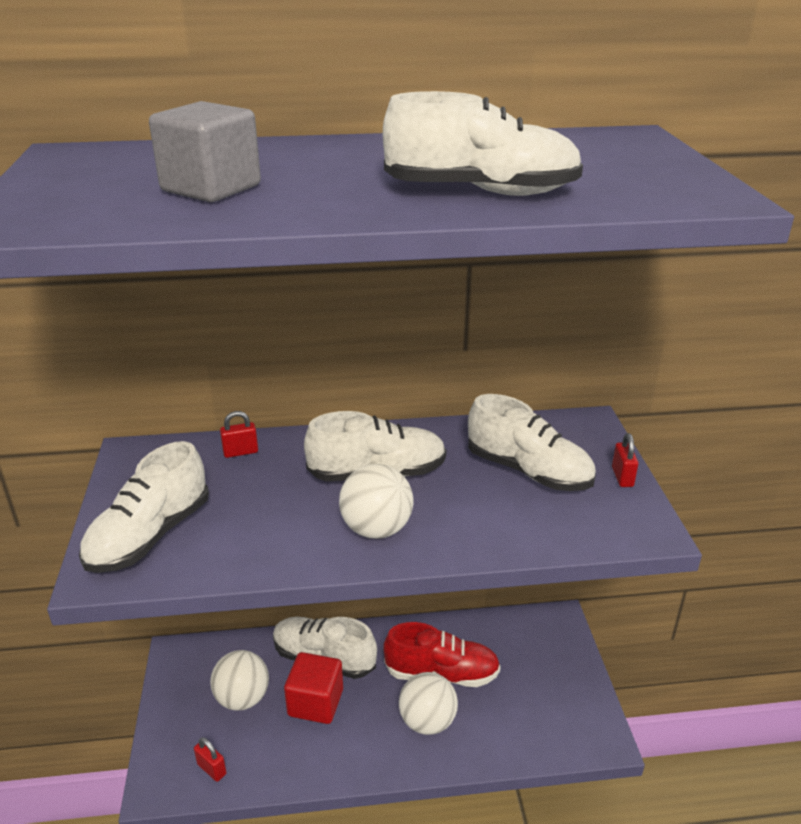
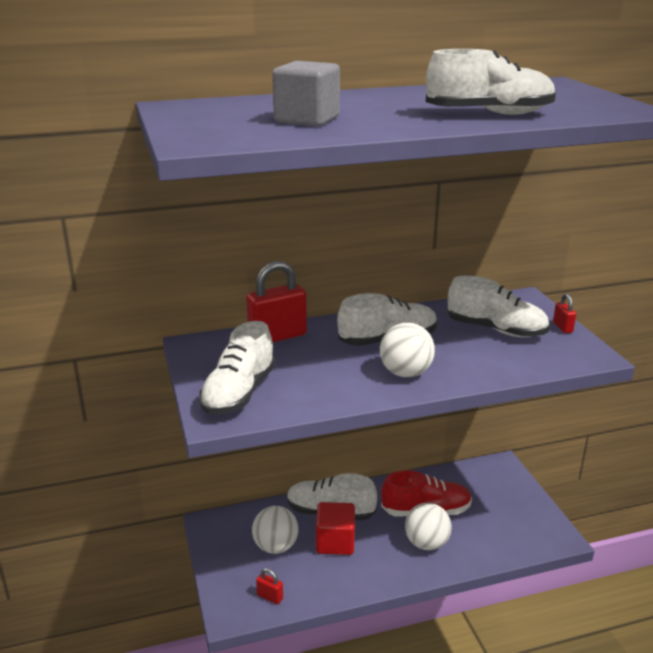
camera: 10 degrees left, 5 degrees down
(240, 452) = (277, 336): red padlock -> red padlock, size x2.15

